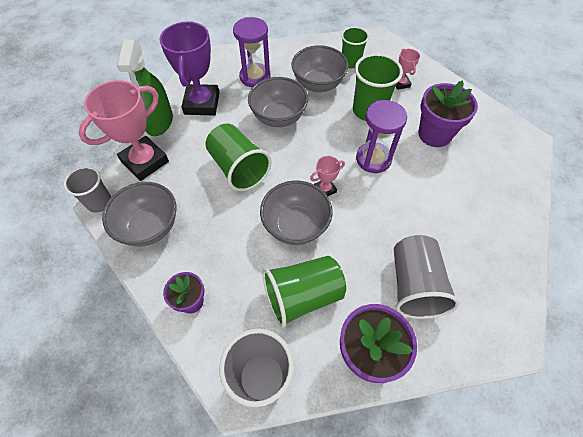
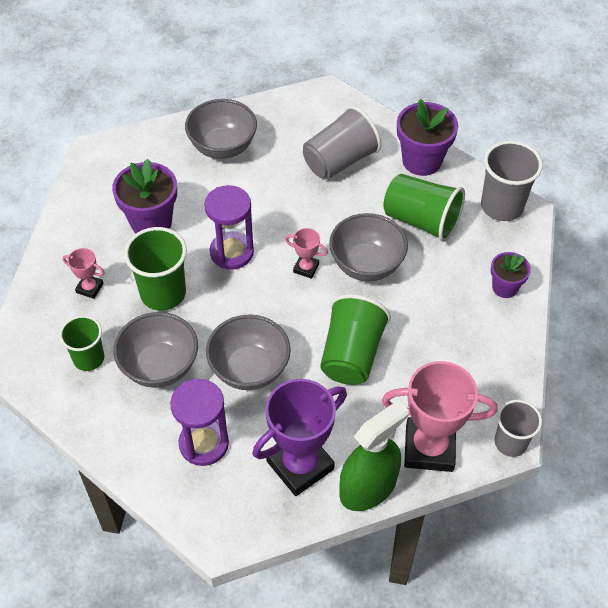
camera: 130 degrees left, 5 degrees down
(150, 227) = (485, 374): grey bowl -> grey bowl (222, 147)
(401, 83) = (89, 288): pink trophy -> pink trophy turned 75 degrees clockwise

